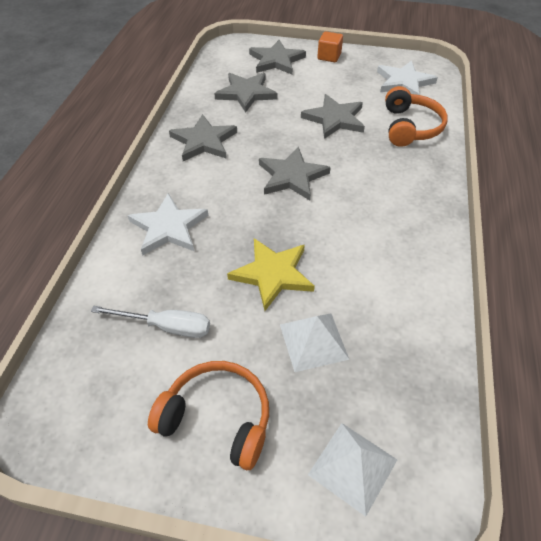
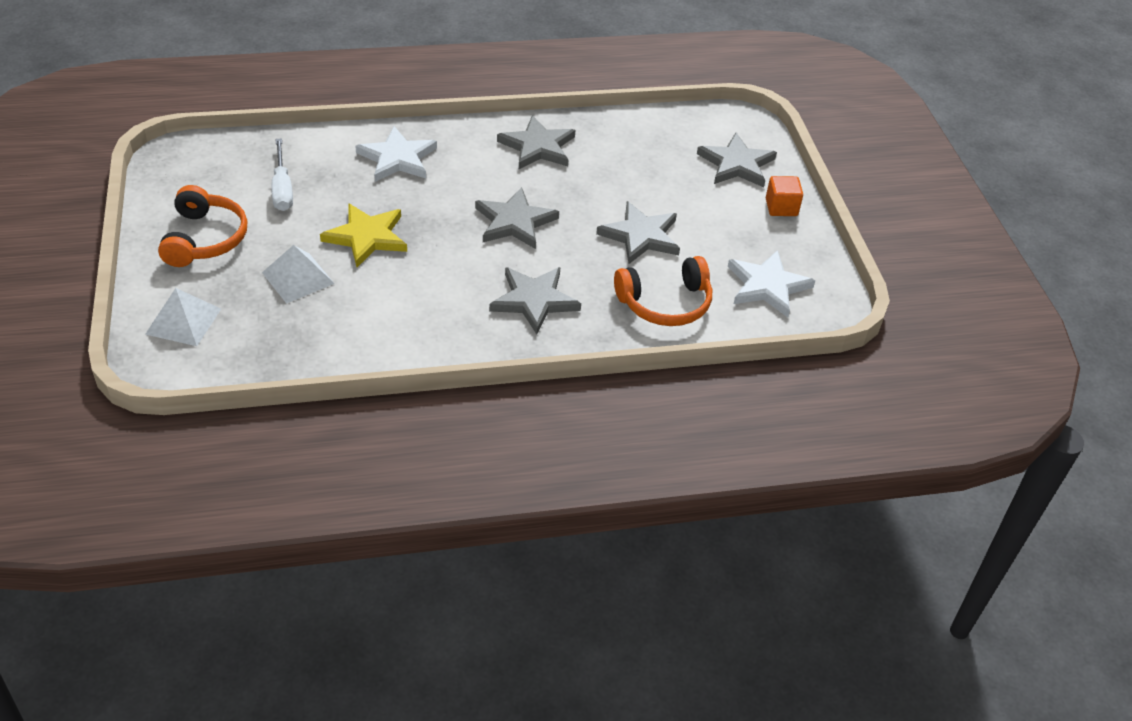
camera: 65 degrees right, 5 degrees down
(246, 93) = (647, 156): grey star -> grey star (534, 300)

